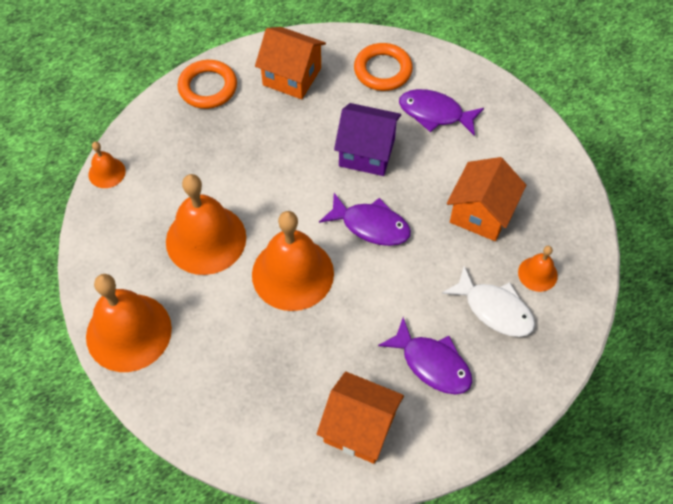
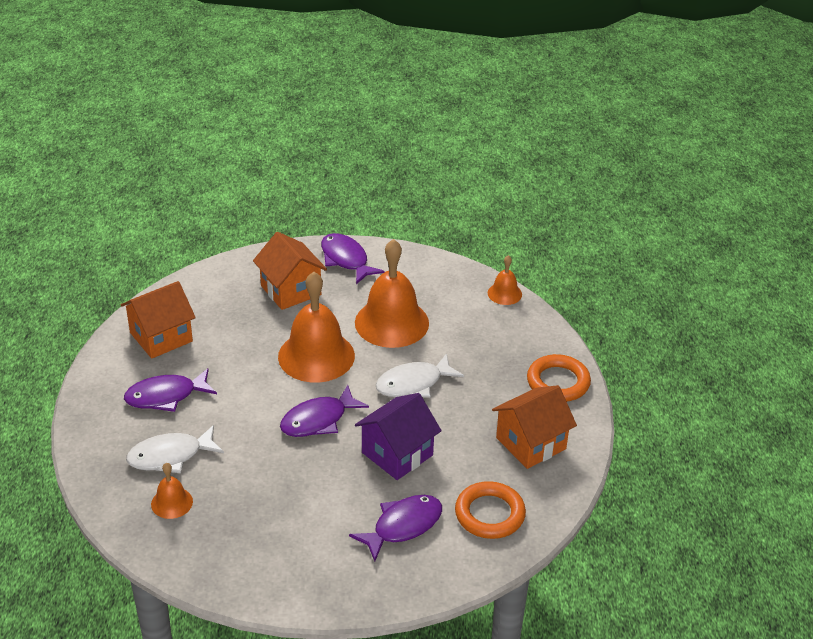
camera: 120 degrees right, 20 degrees down
(128, 332) = (346, 259): orange bell -> purple fish
(277, 181) = (413, 384): none -> white fish
(481, 213) = (264, 498): orange house -> orange house (291, 290)

